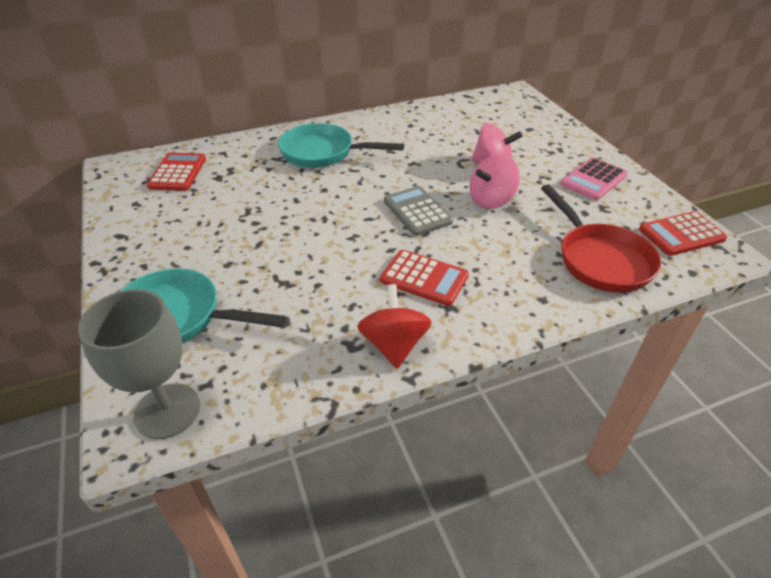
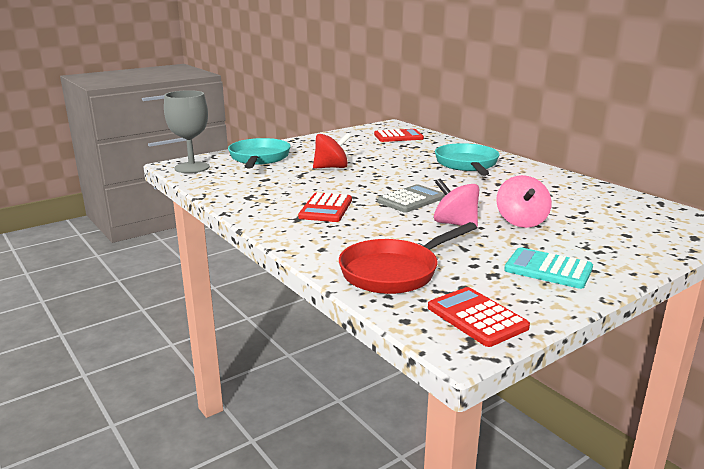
camera: 75 degrees right, 20 degrees down
(394, 345) = (252, 206): red spinning top -> red spinning top (331, 167)
(593, 180) = (548, 269): pink calculator -> turquoise calculator

